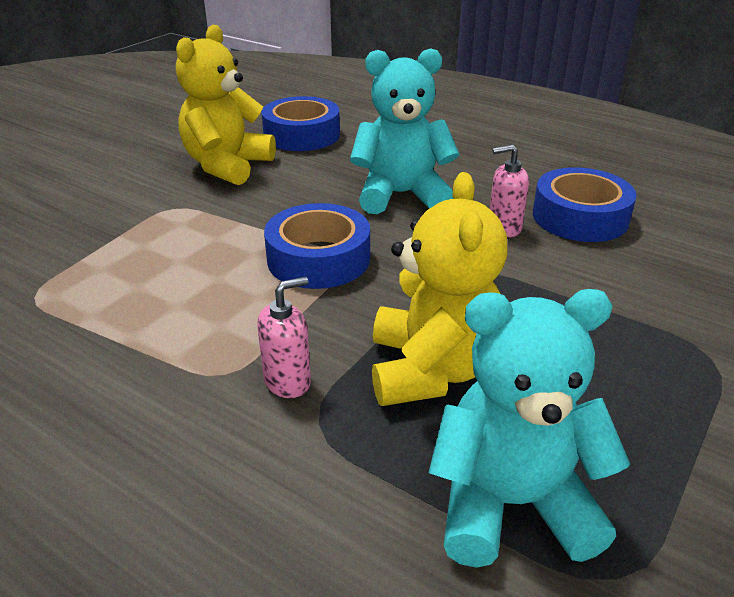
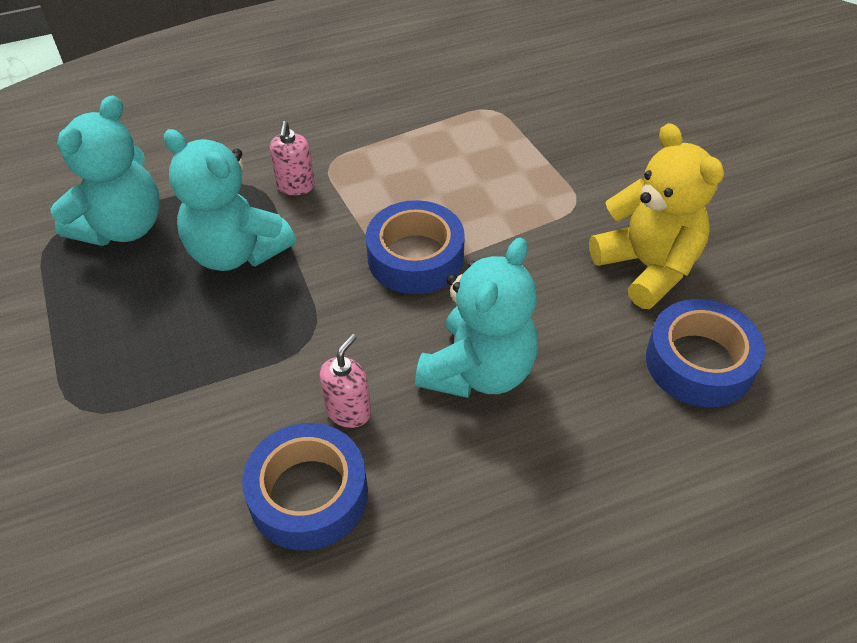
camera: 125 degrees right, 15 degrees up
(432, 370) = (236, 252): yellow teddy bear -> turquoise teddy bear

